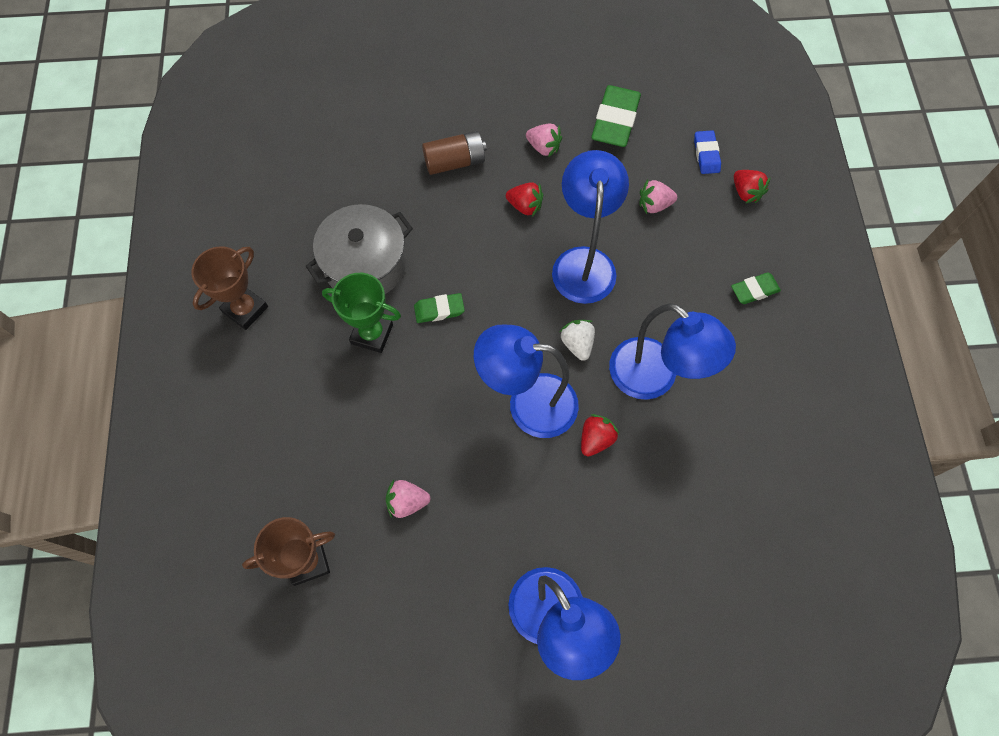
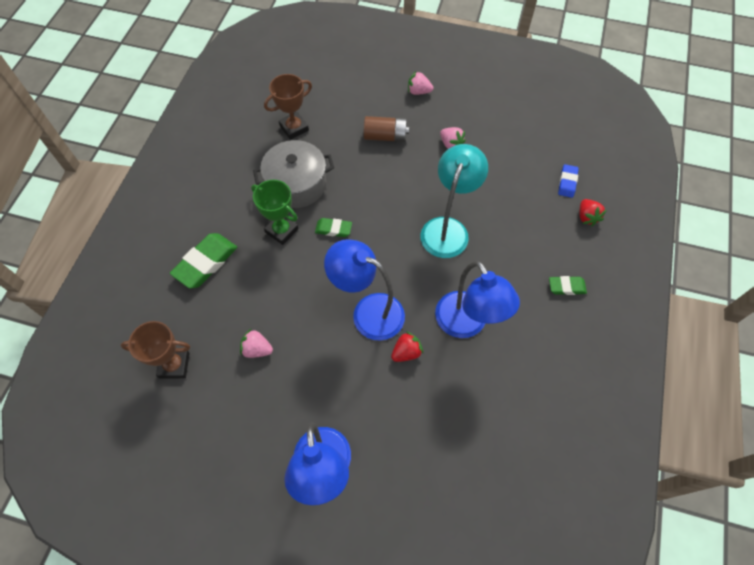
camera: 20 degrees right, 5 degrees down
(245, 309) = (207, 189): brown trophy -> brown trophy (294, 128)
(525, 206) = (421, 179): red strawberry -> none
(577, 344) = (420, 282): white strawberry -> none
(583, 262) = (447, 228): blue lamp -> turquoise lamp
(615, 120) = (509, 141): green eraser -> green eraser (206, 263)
(654, 205) = (514, 205): pink strawberry -> pink strawberry (418, 91)

